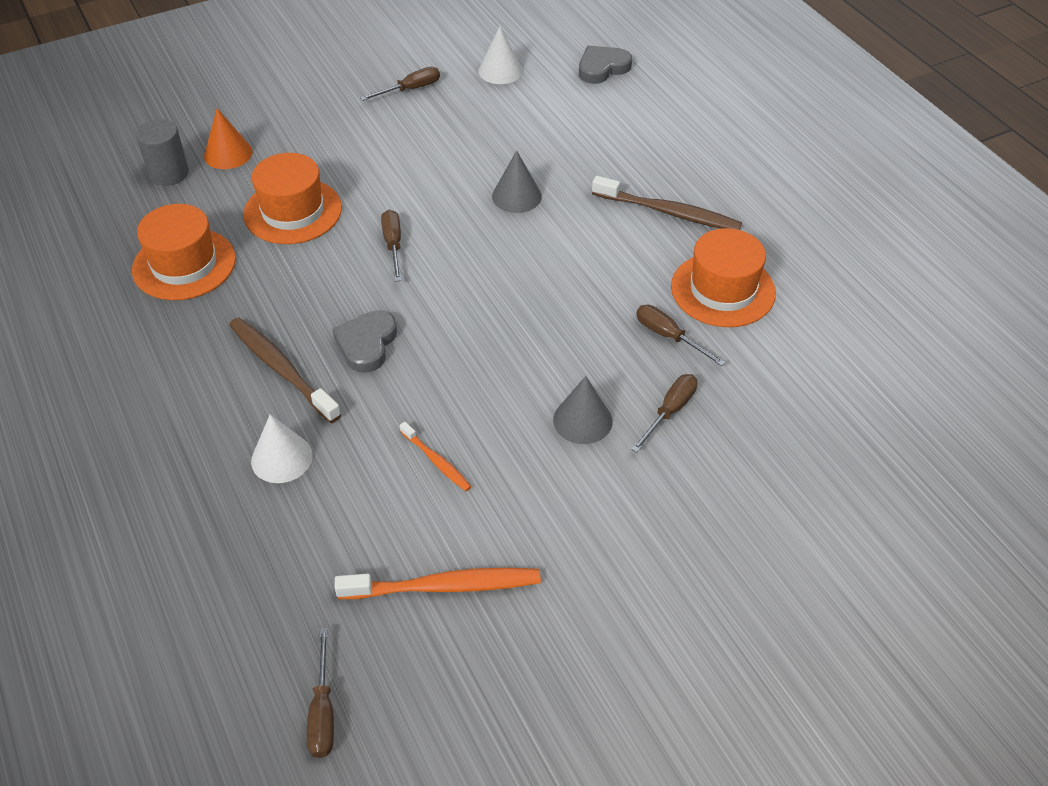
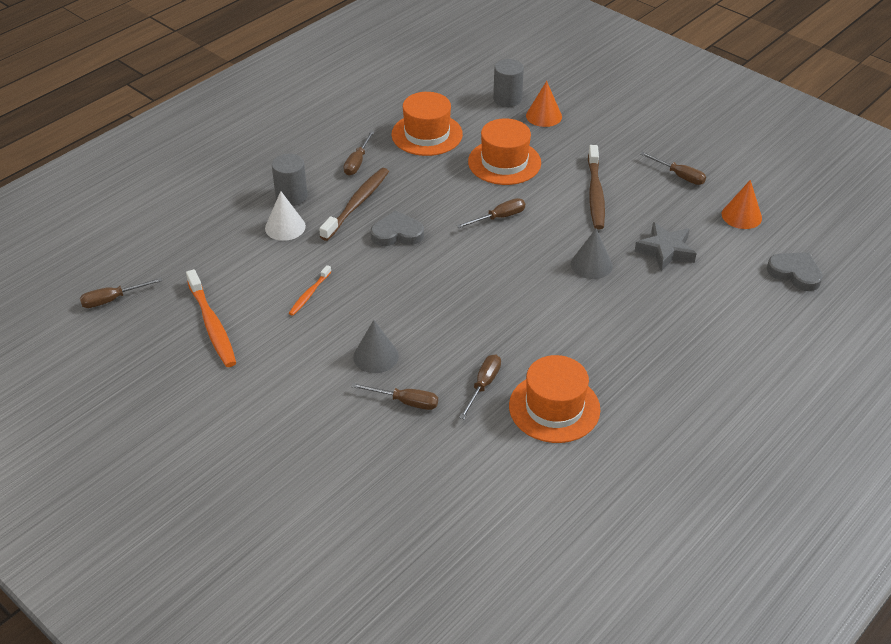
camera: 70 degrees right, 5 degrees down
(192, 347) = (357, 162): none -> brown screwdriver
(218, 436) = (291, 196): none -> grey cylinder
(500, 71) = (741, 216): white cone -> orange cone
(524, 137) = (665, 251): none -> grey star
(668, 212) = (629, 355): brown toothbrush -> brown toothbrush (595, 193)

